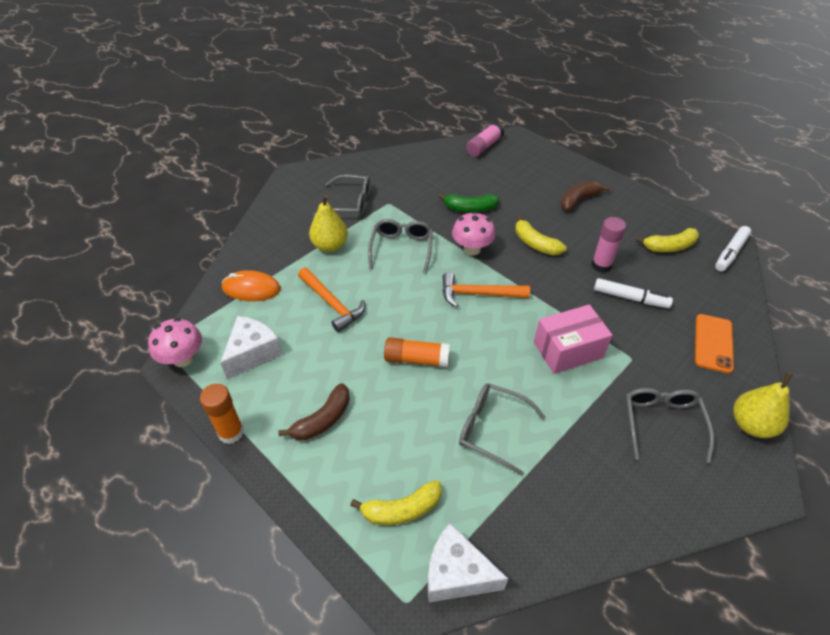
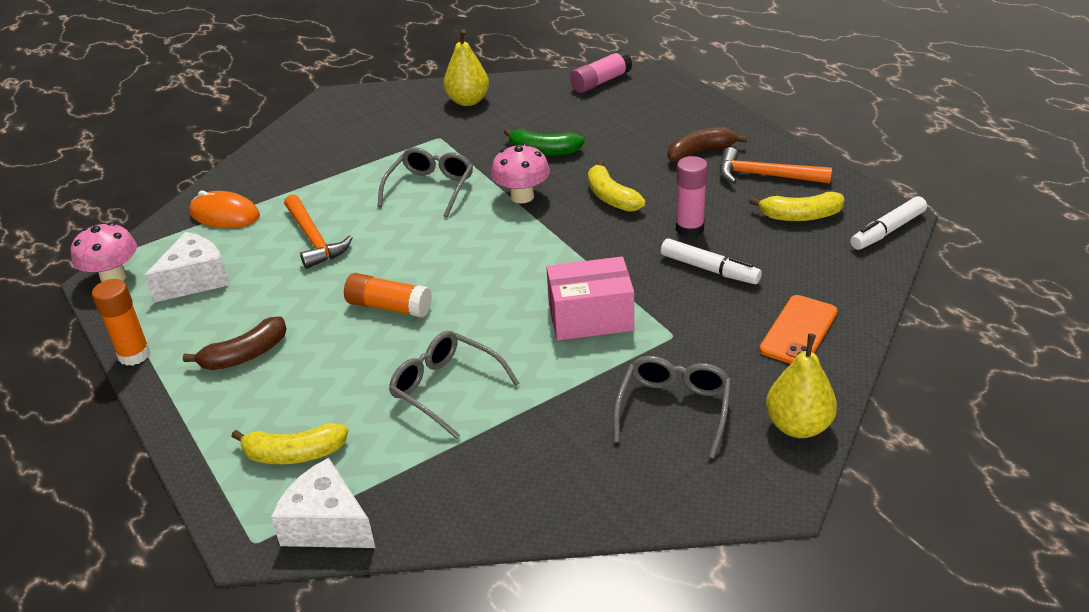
camera: 15 degrees right, 10 degrees down
(330, 246) = (341, 178): yellow pear -> yellow pear (468, 101)
(350, 203) = (389, 134): grey glasses -> none
(478, 294) = (504, 246): orange hammer -> orange hammer (765, 176)

